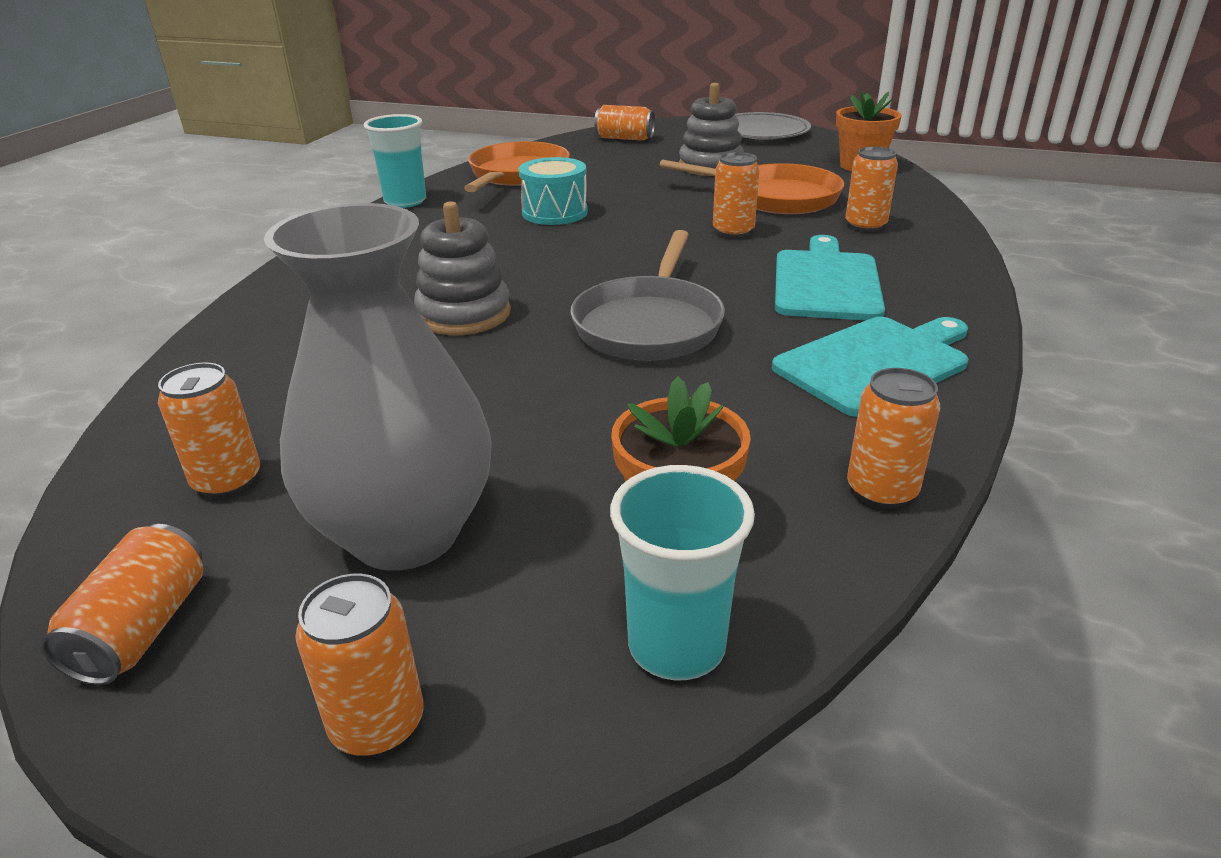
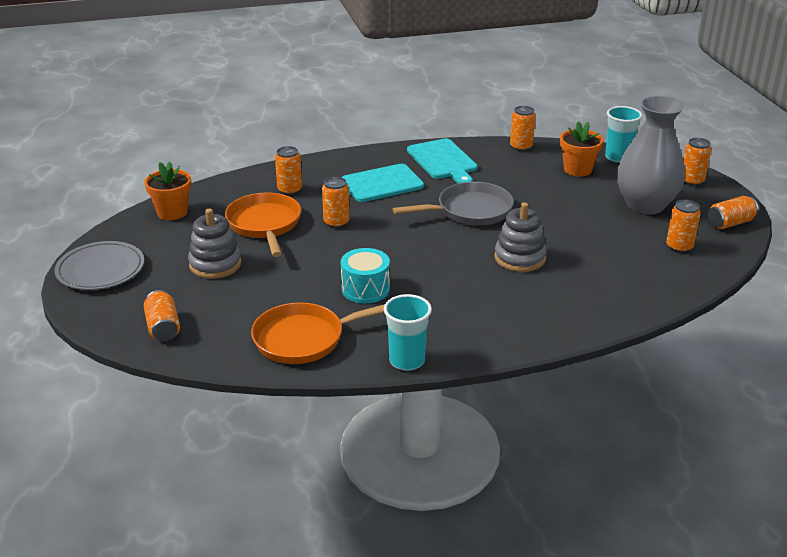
camera: 125 degrees left, 0 degrees up
(876, 363) = (443, 161): turquoise cutting board -> turquoise cutting board turned 135 degrees counterclockwise

